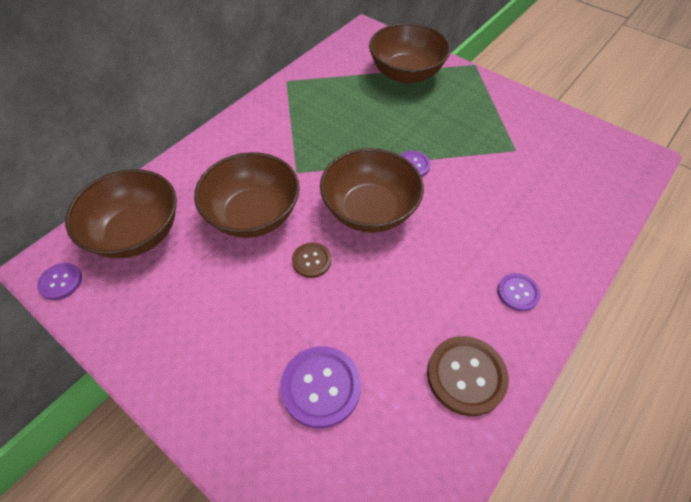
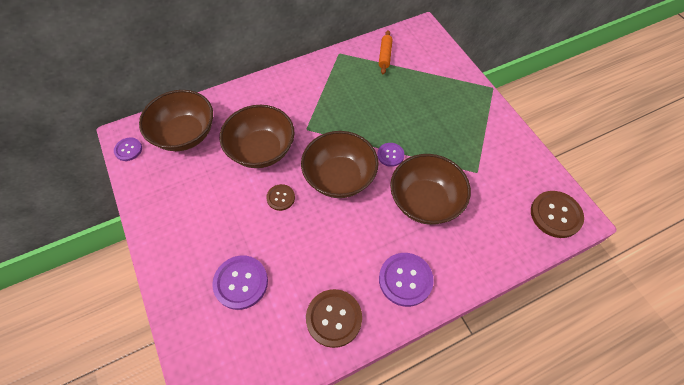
camera: 25 degrees right, 5 degrees up
(341, 68) = (385, 55): none -> orange rolling pin
(406, 73) = (432, 77): brown bowl -> brown bowl (425, 201)
(518, 292) = (405, 279): purple button -> purple button, size x1.73
(619, 162) = (555, 215): none -> brown button

